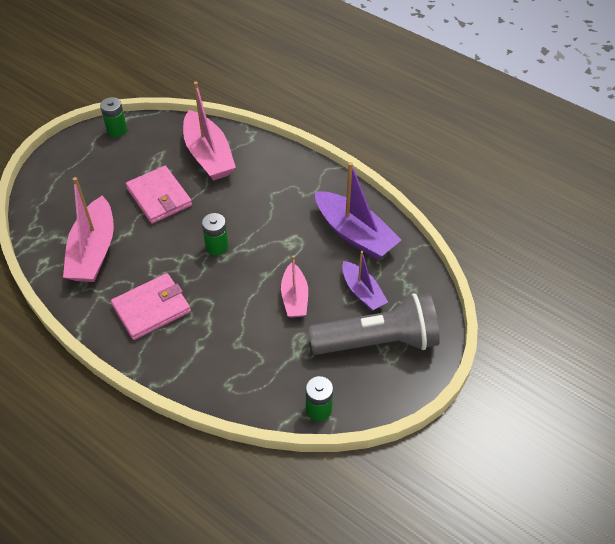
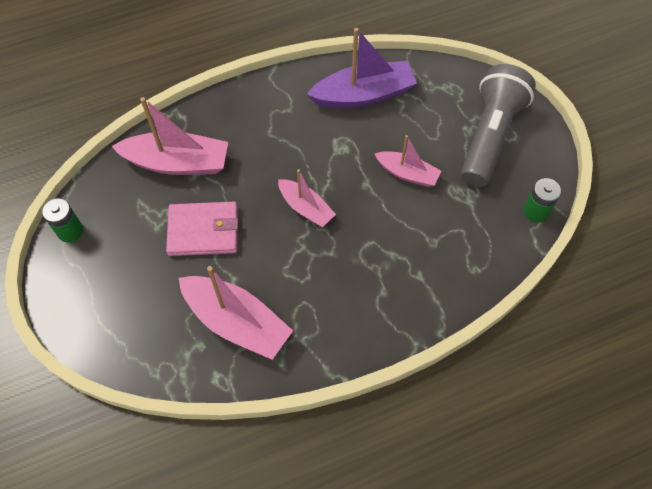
camera: 60 degrees left, 10 degrees up
(151, 308) = (348, 297): pink wallet -> none
(217, 246) = (306, 208): green battery -> pink boat
(362, 292) = (432, 121): purple boat -> none

